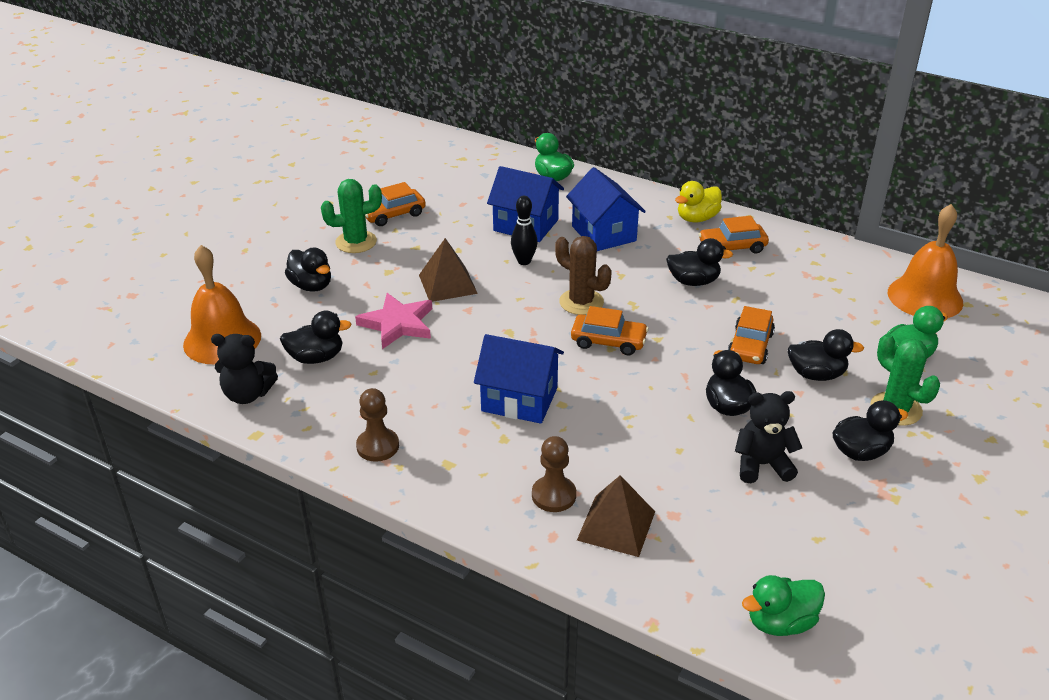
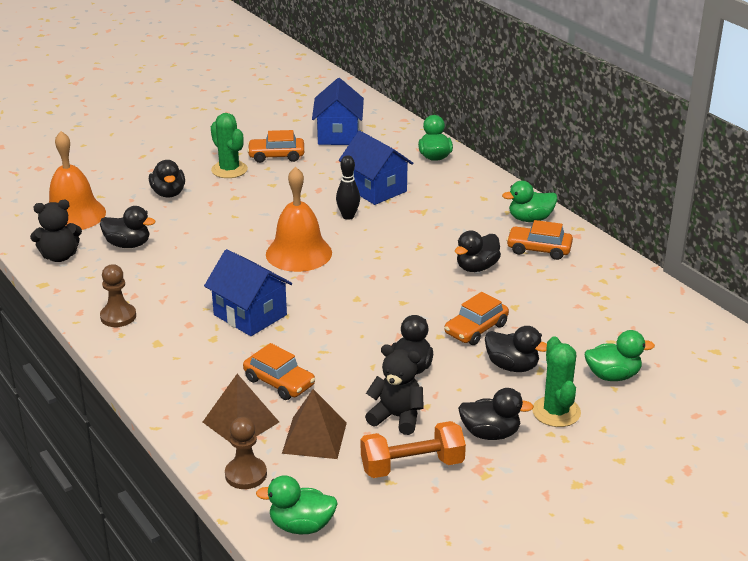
camera: 25 degrees right, 5 degrees down
(247, 394) = (59, 256): black teddy bear -> black teddy bear turned 45 degrees counterclockwise
(356, 242) = (229, 170): green cactus -> green cactus turned 45 degrees clockwise
(397, 324) = (207, 237): pink star -> none
(447, 284) = (272, 218): brown pyramid -> brown pyramid (314, 437)
(554, 495) = (213, 387): brown pawn -> brown pawn (246, 474)
(581, 302) = (365, 258): brown cactus -> none
(603, 233) = (435, 211): blue house -> blue house (338, 135)
(608, 341) = (359, 293): orange car -> orange car (279, 382)
(693, 281) = (476, 267): black duck -> black duck turned 105 degrees clockwise
(697, 218) = (530, 219): yellow duck -> green duck
(823, 513) = (412, 466): none -> orange dumbbell
(925, 297) = (679, 335): orange bell -> orange bell (298, 253)

